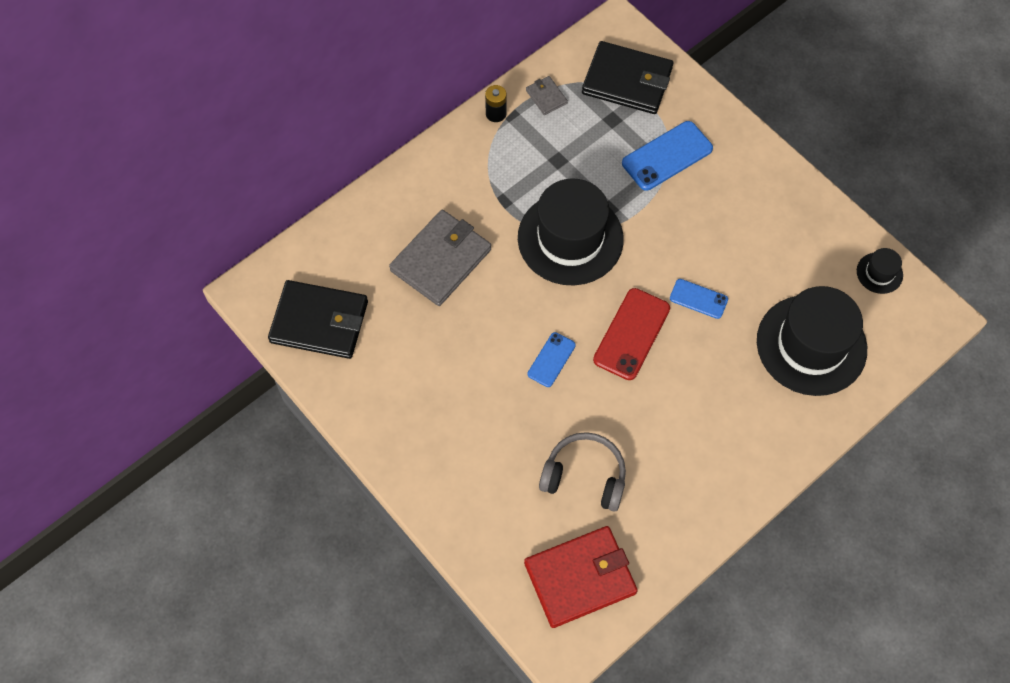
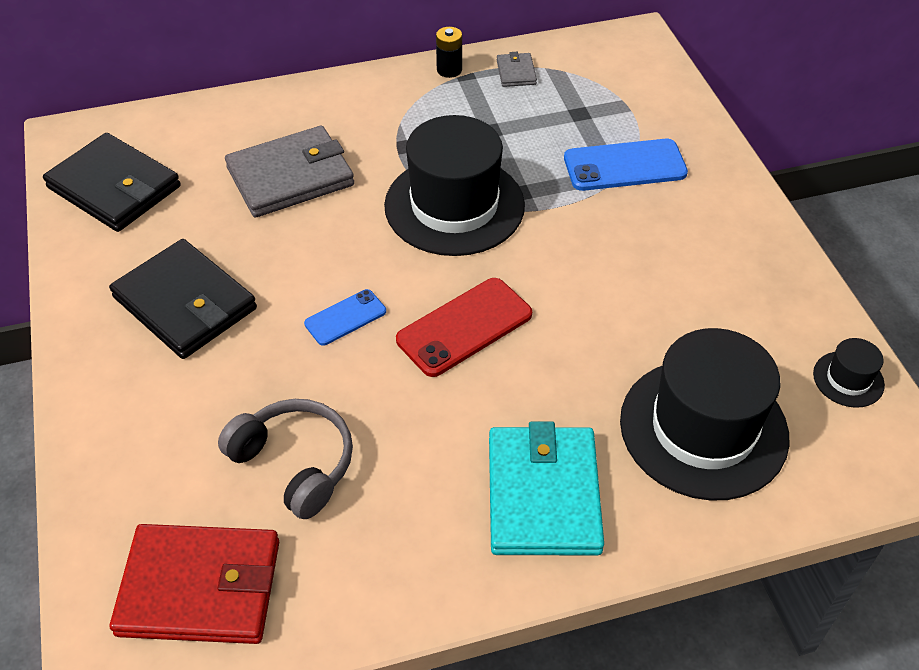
camera: 25 degrees right, 15 degrees down
(627, 81) = (619, 85): black wallet -> black wallet (185, 303)
(698, 299) = (576, 320): blue phone -> none
(741, 430) = (543, 494): none -> turquoise wallet

